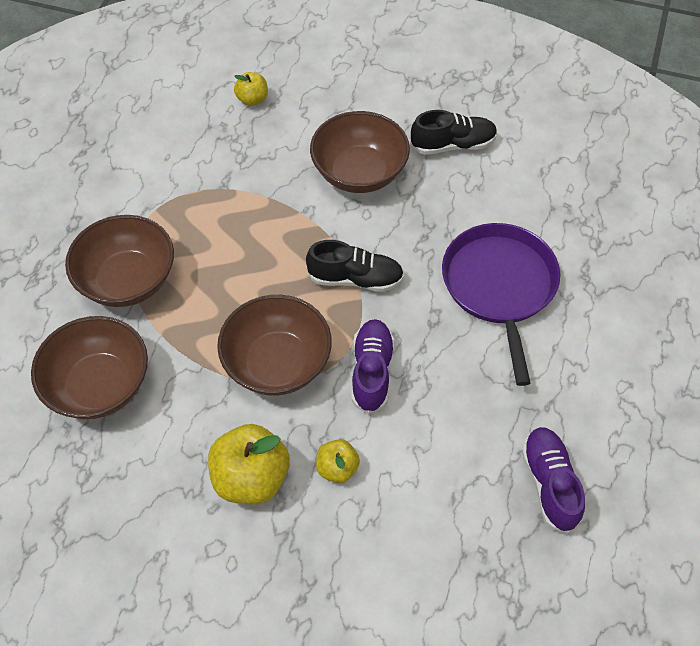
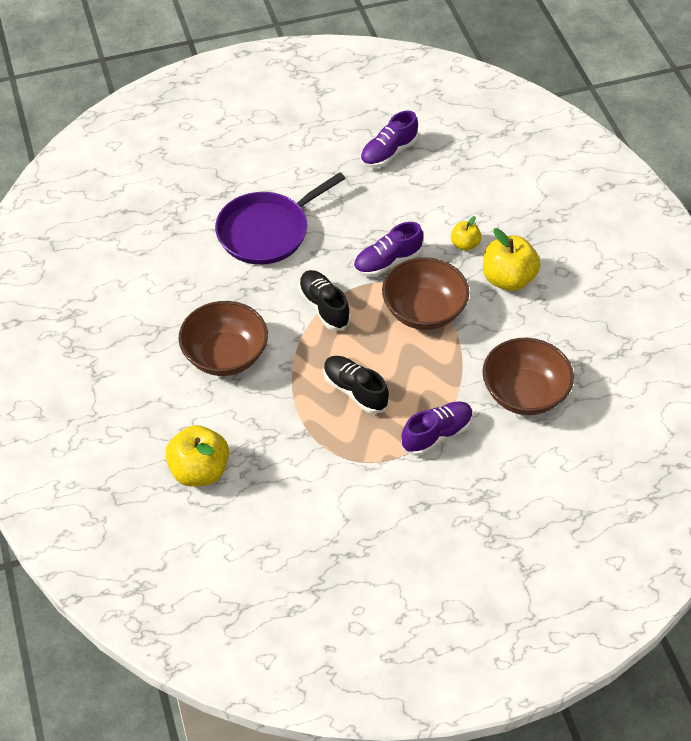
camera: 125 degrees left, 5 degrees down
(128, 280) = (436, 434): brown bowl -> purple shoe
(252, 99) = (199, 471): yellow apple -> yellow apple, size x1.83
(453, 145) = (153, 314): black shoe -> black shoe (355, 391)

